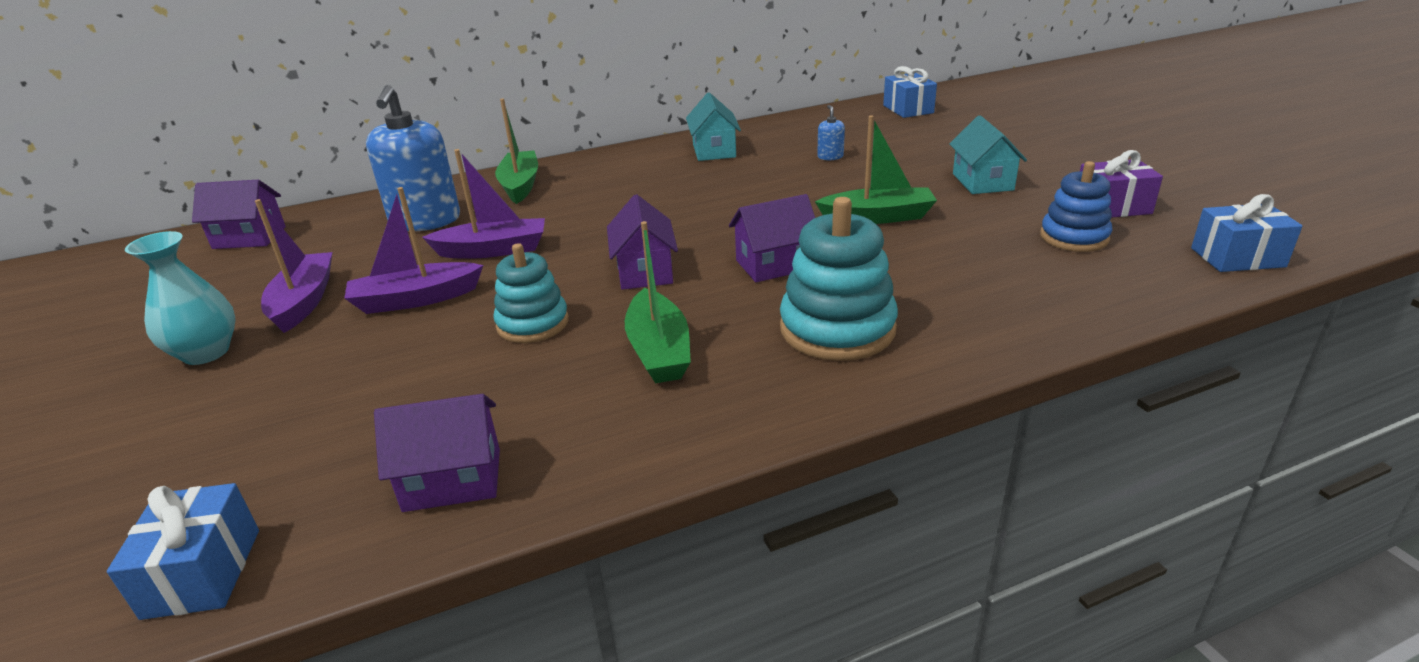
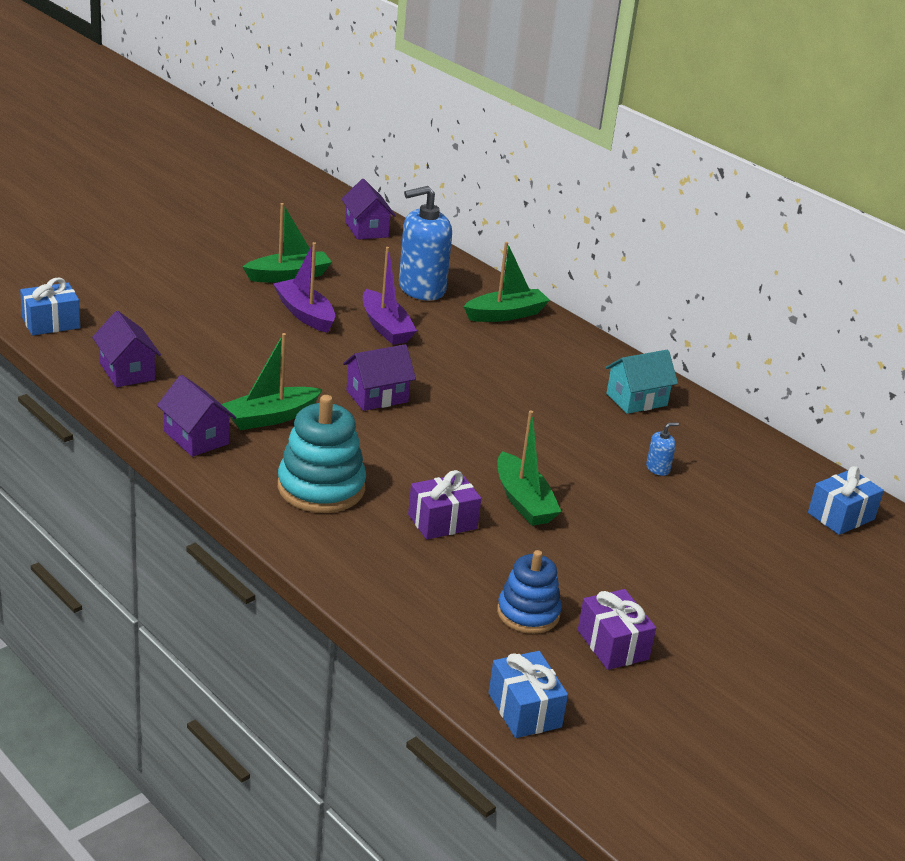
camera: 65 degrees right, 0 degrees up
(206, 352) = (222, 263): turquoise vase -> none
(304, 302) = (288, 276): purple boat -> green boat
(533, 324) = (288, 364): turquoise stacking toy -> none
(774, 264) = (410, 453): purple house -> purple house (196, 438)
(914, 262) = (442, 521): none -> purple gift
(982, 182) = (639, 564): turquoise house -> none

